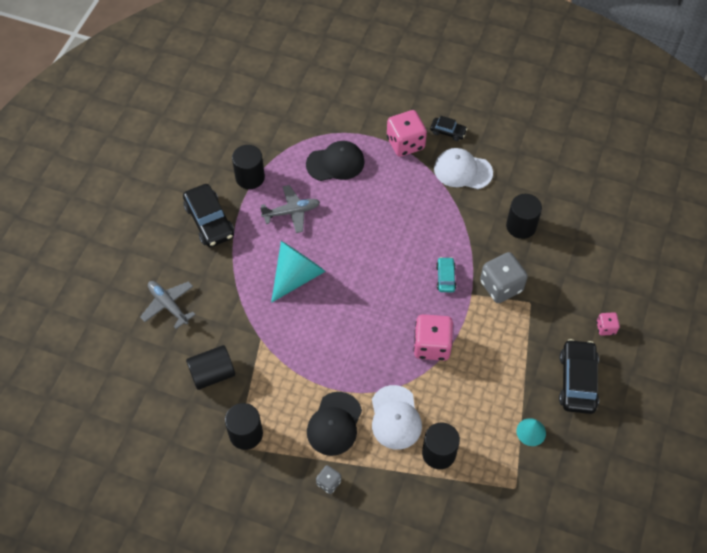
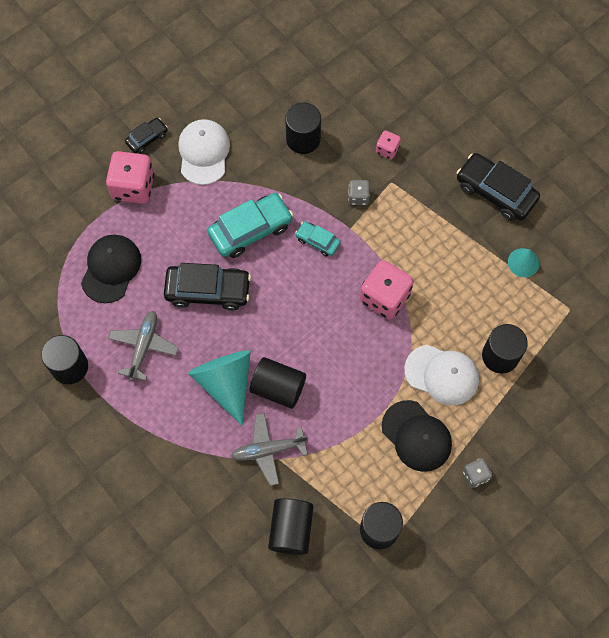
camera: 60 degrees left, 10 degrees up
(168, 305) = (179, 536): grey plane -> grey plane (268, 450)
(209, 221) = (98, 438): black car -> black car (208, 290)
(314, 311) = (278, 388): none -> black cylinder
(424, 230) = (250, 230): none -> turquoise car
(462, 170) = (204, 152): white cap -> white cap turned 135 degrees clockwise
(501, 286) = (358, 197): grey dice -> grey dice, size x0.51
(606, 328) = (456, 134): pink dice -> pink dice (387, 149)

